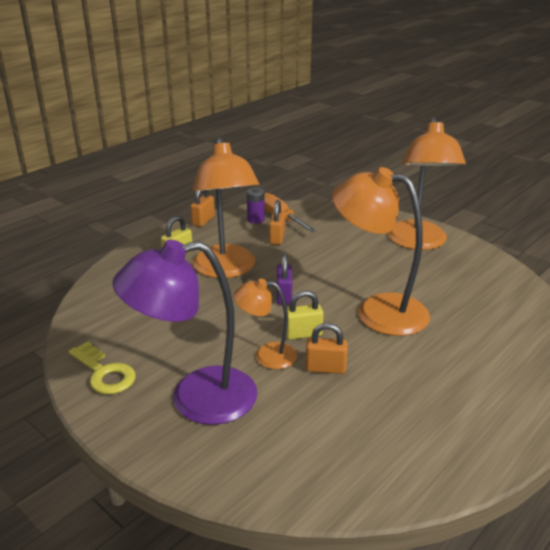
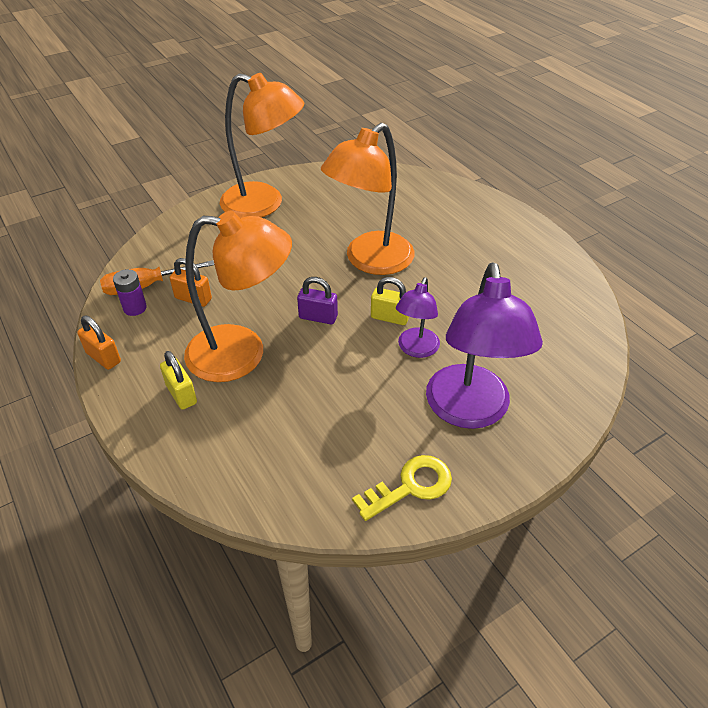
camera: 75 degrees left, 15 degrees up
(266, 355) = (416, 349): orange lamp -> purple lamp
(303, 334) = (389, 317): yellow padlock -> yellow padlock turned 75 degrees counterclockwise
(325, 368) = (445, 314): orange padlock -> none

